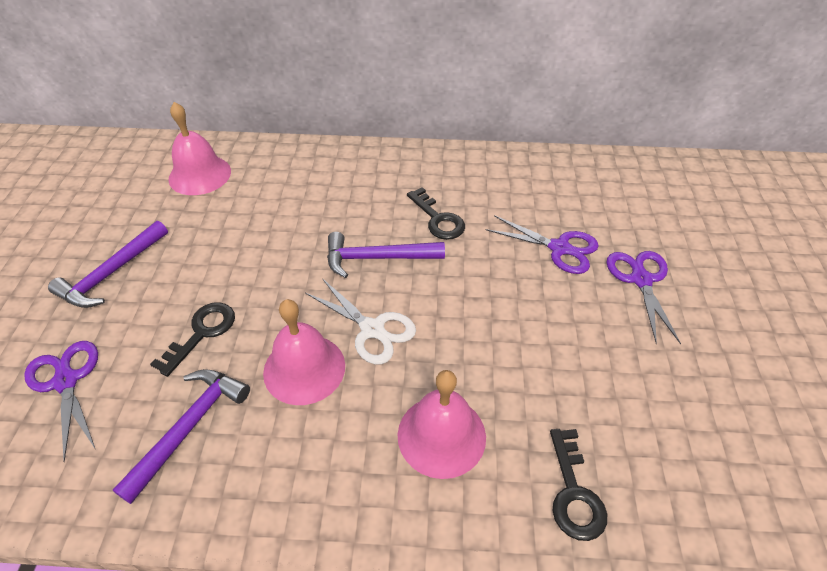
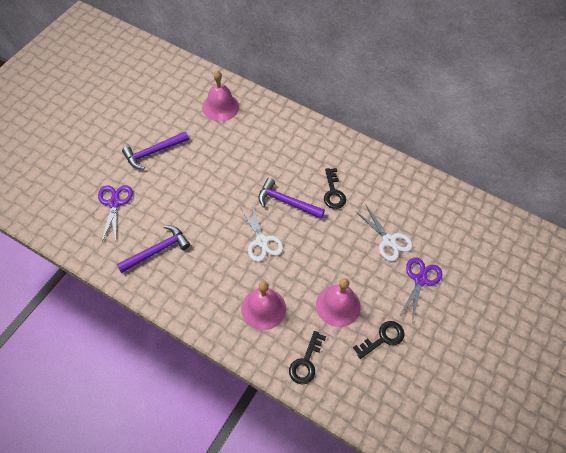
camera: 25 degrees right, 10 degrees up
(202, 333) = (181, 206): black key -> black key (383, 338)
(304, 368) = (219, 246): pink bell -> pink bell (338, 305)
(559, 248) = (389, 241): purple scissors -> white scissors

